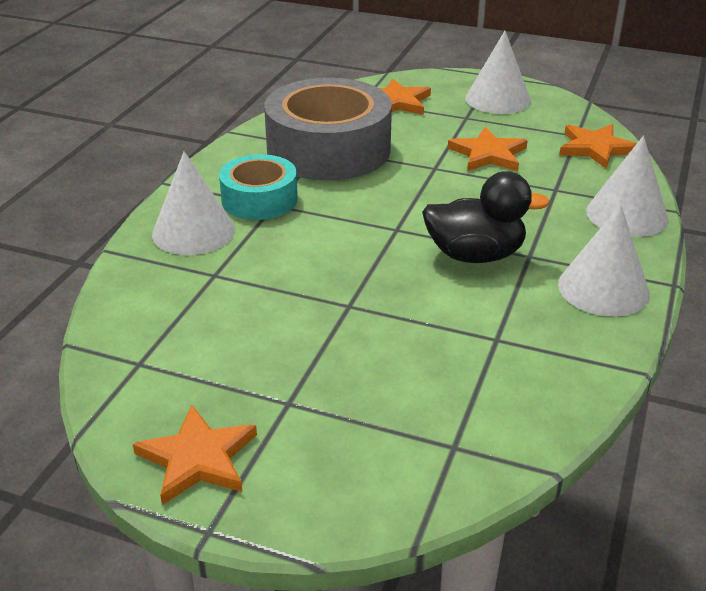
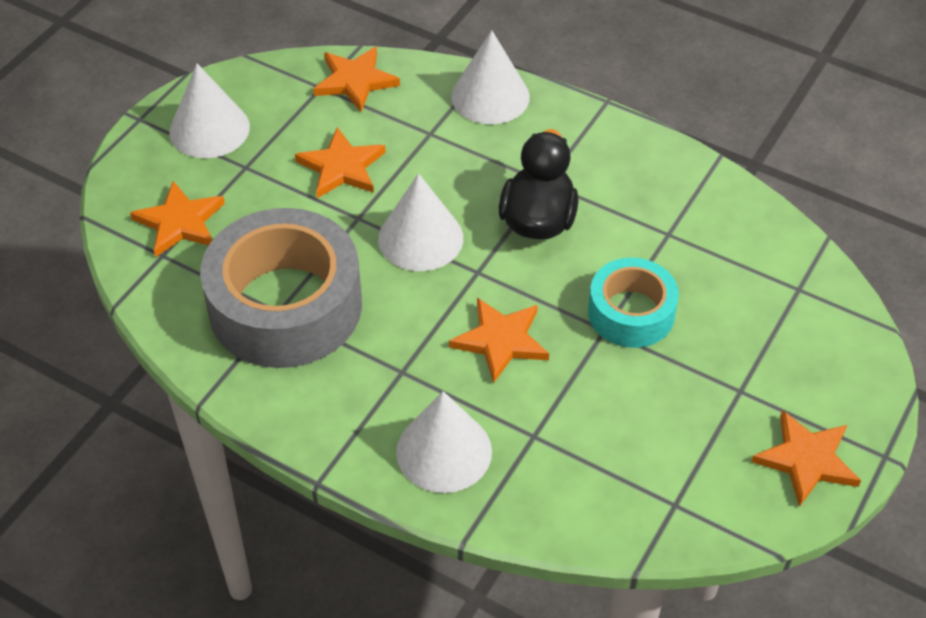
camera: 80 degrees left, 15 degrees up
(259, 199) = (387, 384): turquoise tape -> turquoise tape (631, 313)
(318, 248) = (501, 341): none -> orange star
(603, 288) = (606, 146): white cone -> white cone (420, 238)

